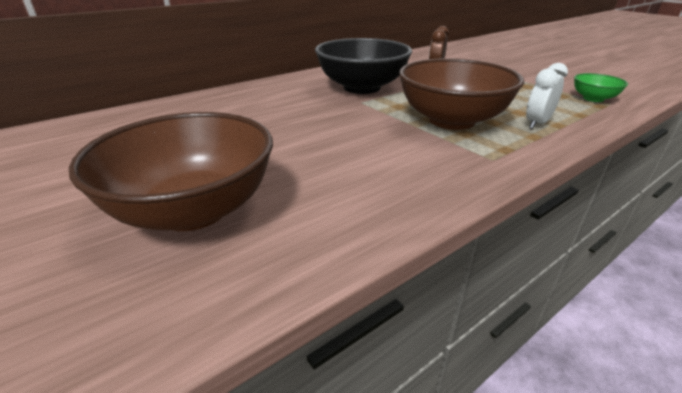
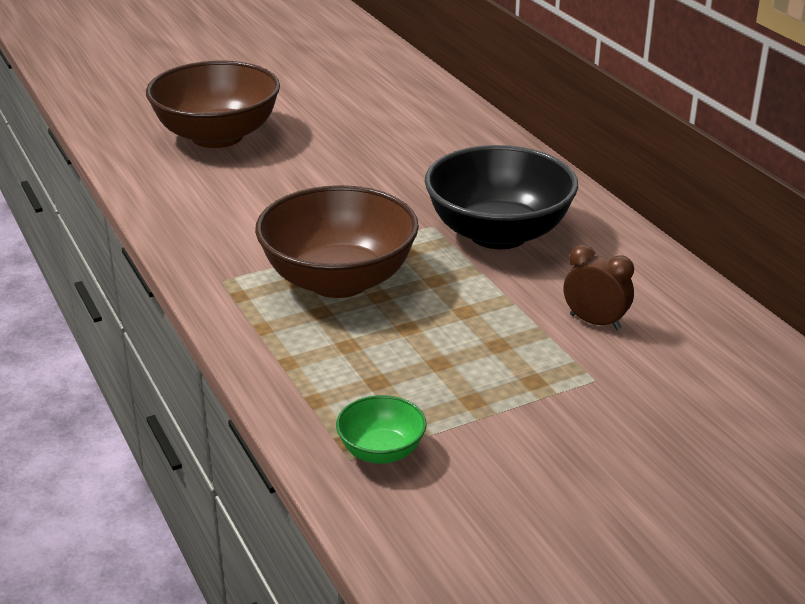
camera: 100 degrees right, 0 degrees up
(537, 123) = (300, 345): white clock -> none

